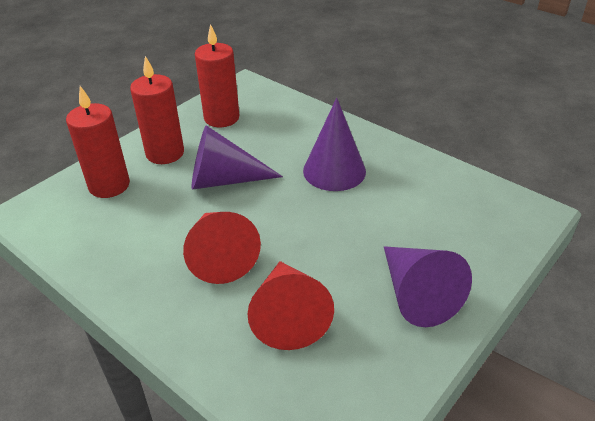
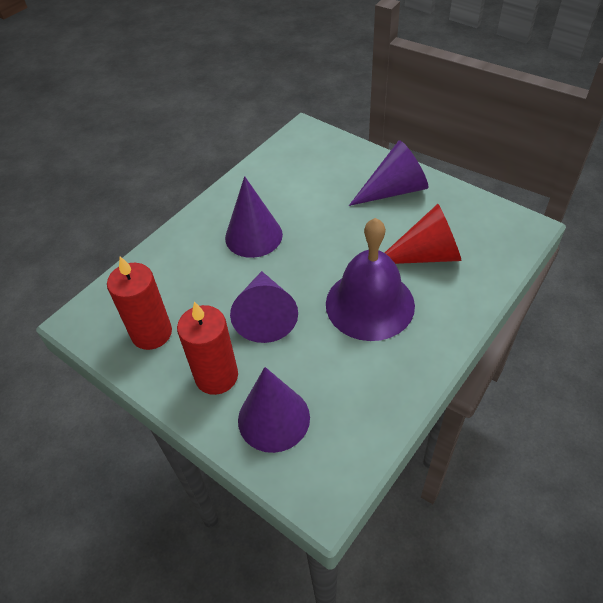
camera: 90 degrees left, 10 degrees up
(109, 185) = (273, 418): red candle -> purple cone
(220, 255) = (370, 304): red cone -> purple bell

